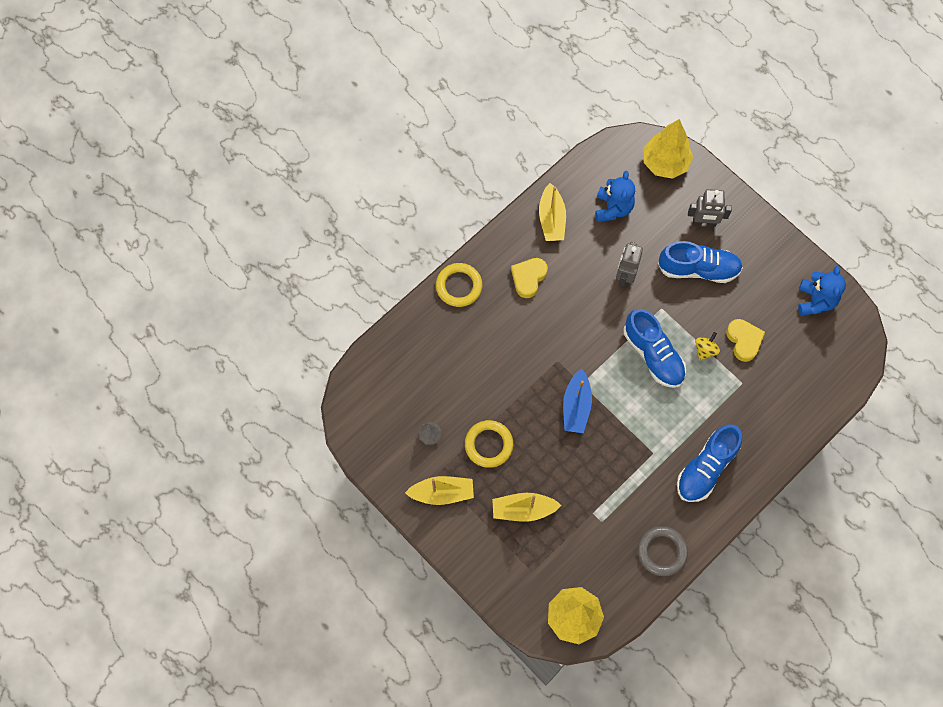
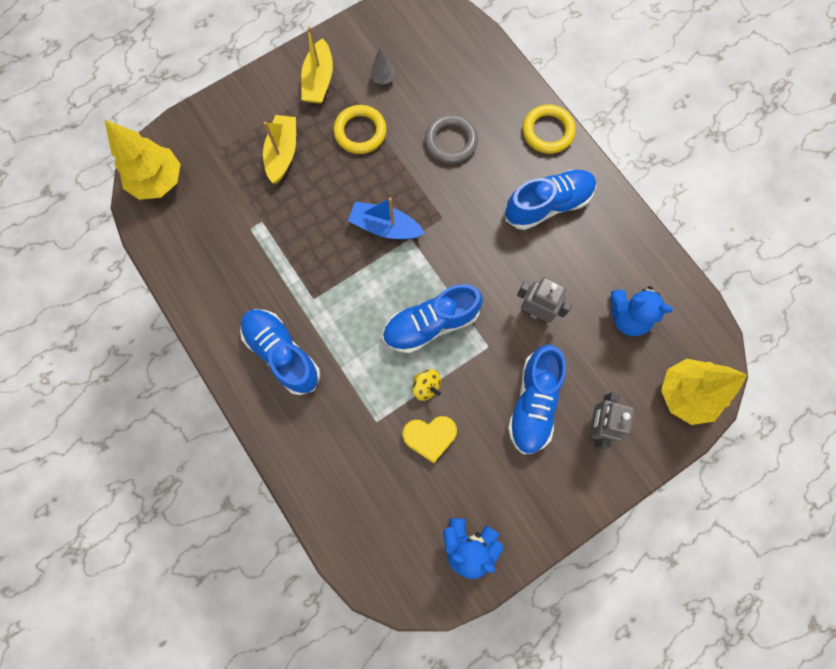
camera: 100 degrees right, 5 degrees up
(528, 278) = (548, 205): yellow heart -> blue shoe
(551, 219) = (620, 243): yellow boat -> none
(662, 551) = (201, 284): grey ring -> grey ring (450, 141)

